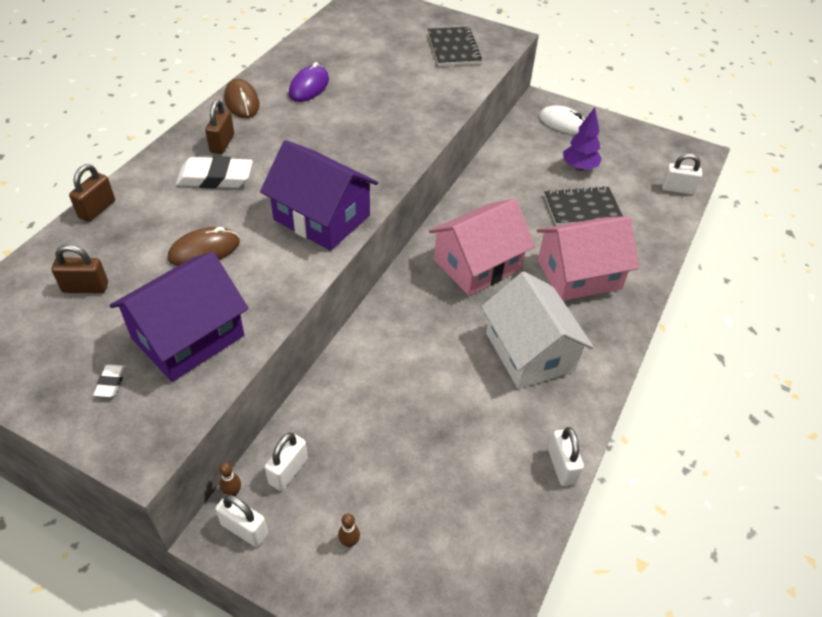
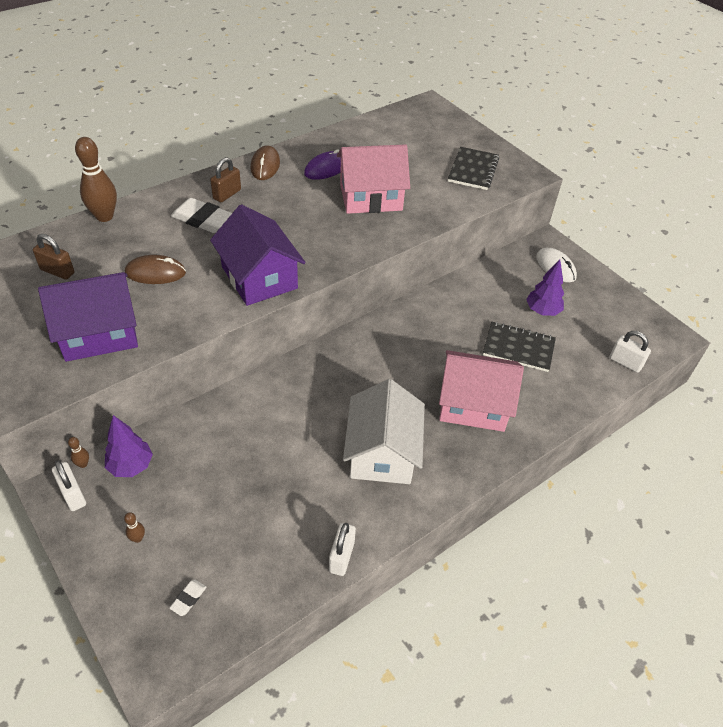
camera: 25 degrees right, 0 degrees up
(97, 209) = (104, 216): brown padlock -> brown bowling pin
(111, 383) = (26, 346): white eraser -> white eraser (188, 599)
(288, 471) = (131, 466): white padlock -> purple tree
(477, 264) = (389, 363): pink house -> pink house (370, 197)

